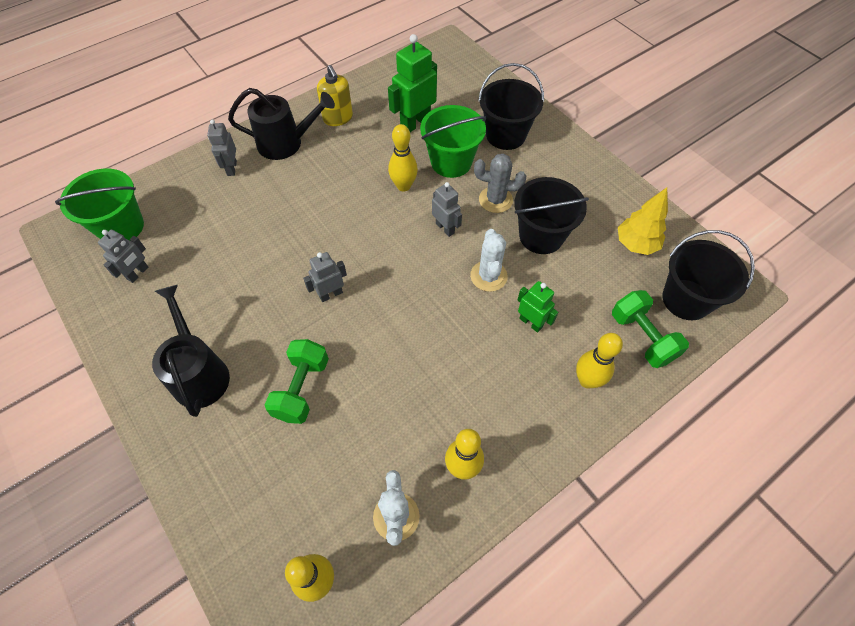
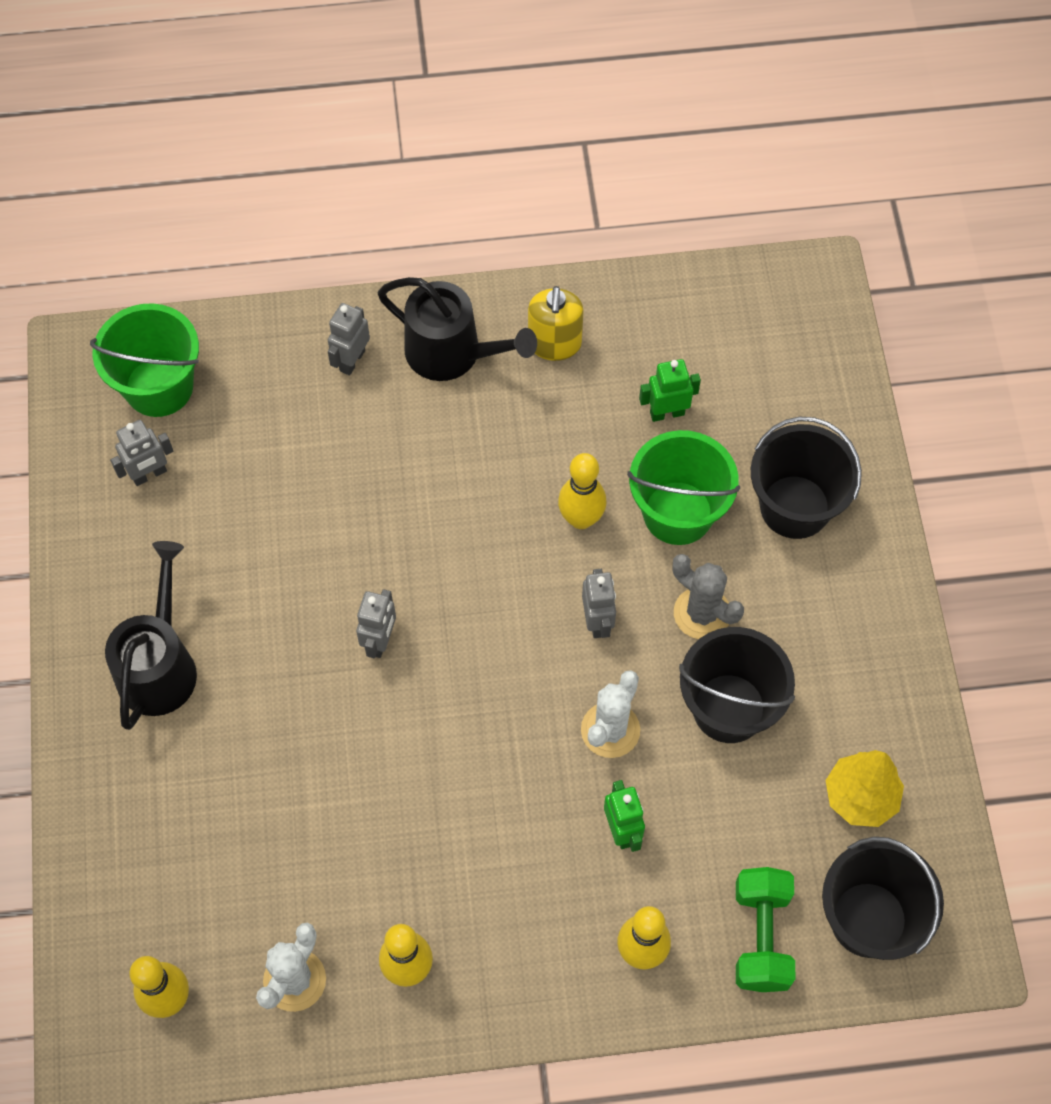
camera: 30 degrees right, 5 degrees up
(302, 389) = (272, 756): green dumbbell -> none
(330, 294) = (380, 641): grey robot -> grey robot turned 105 degrees clockwise
(415, 123) = (667, 413): green robot -> green robot, size x0.61

